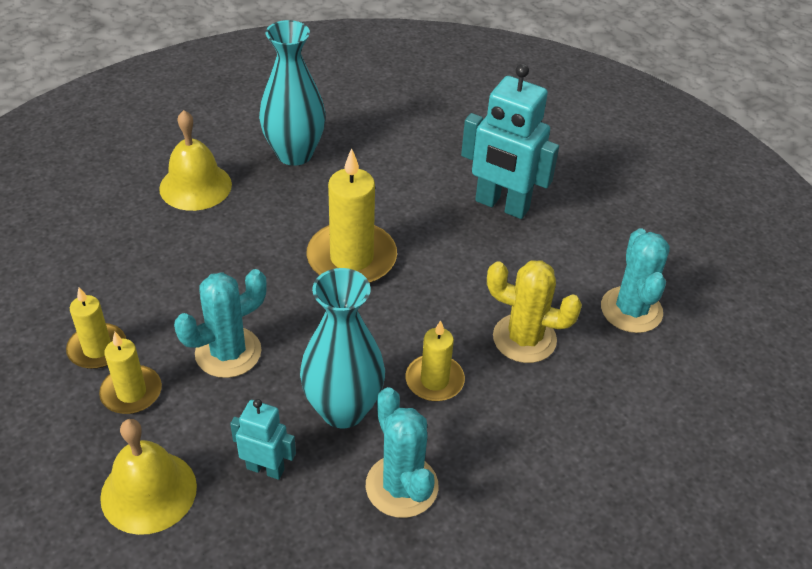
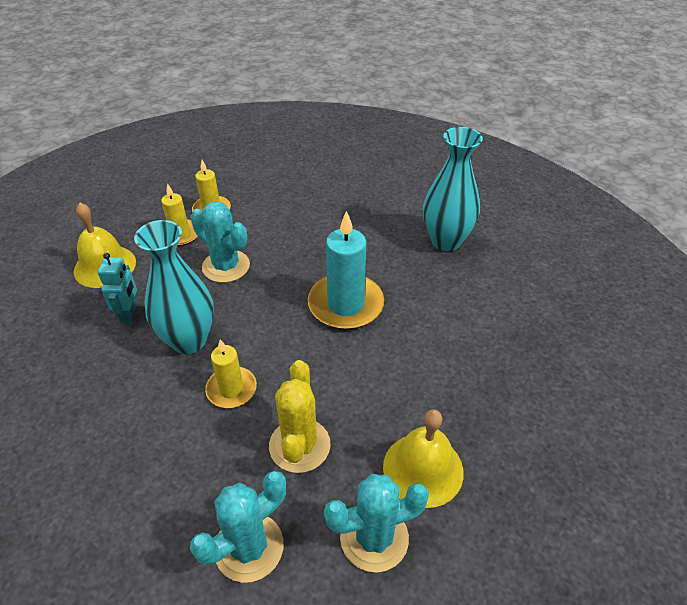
camera: 75 degrees right, 0 degrees up
(195, 186) = (378, 204): yellow bell -> yellow bell (423, 469)
(351, 258) = (345, 304): yellow candle -> turquoise candle
(401, 486) = (122, 393): turquoise cactus -> turquoise cactus (249, 547)
(501, 205) = (468, 391): turquoise robot -> none

